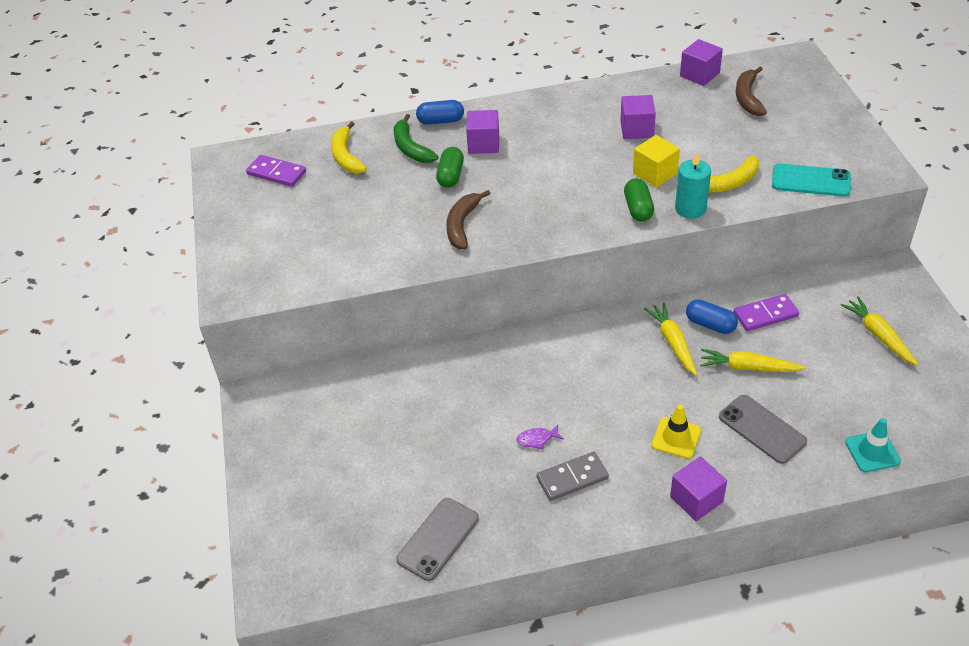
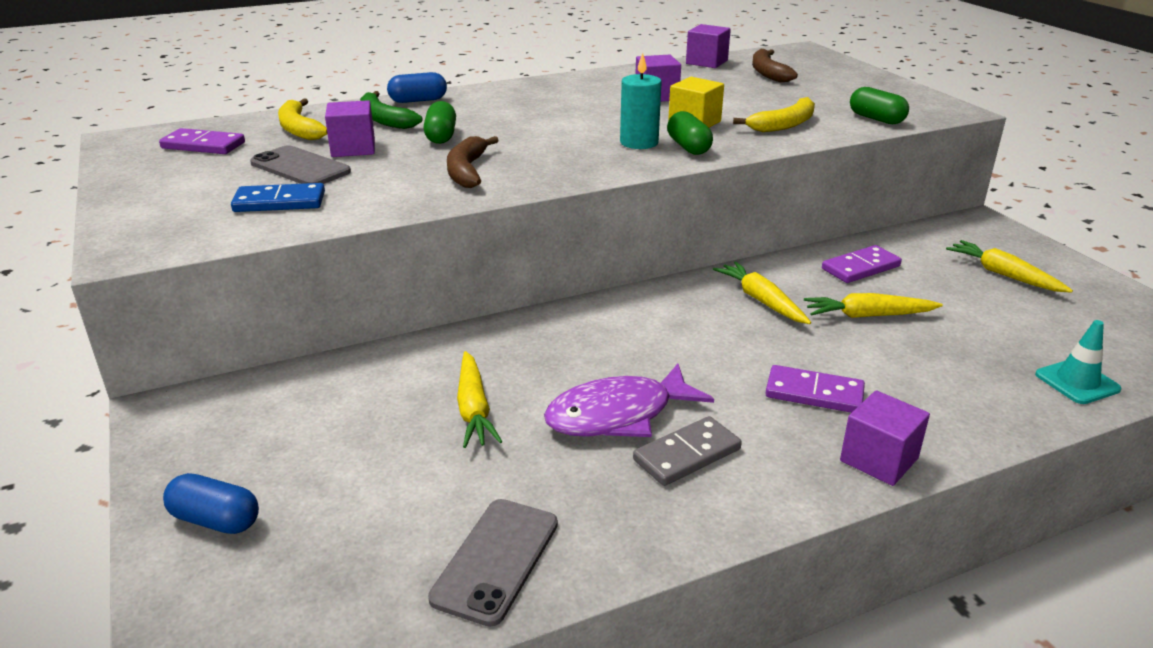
camera: 15 degrees left, 15 degrees down
(327, 251) = (280, 202): none -> blue domino
(444, 422) = (474, 409): none -> yellow carrot
(483, 144) = (476, 113): purple cube -> purple cube (353, 148)
(537, 439) = (618, 415): purple fish -> purple fish, size x2.43
(676, 438) = (814, 393): yellow traffic cone -> purple domino
(690, 209) = (752, 144): turquoise candle -> turquoise candle (639, 142)
(710, 324) = (799, 281): blue capsule -> blue capsule (215, 520)
(762, 429) = (922, 373): grey phone -> grey phone (300, 167)
(810, 181) = (876, 119): turquoise phone -> green capsule

